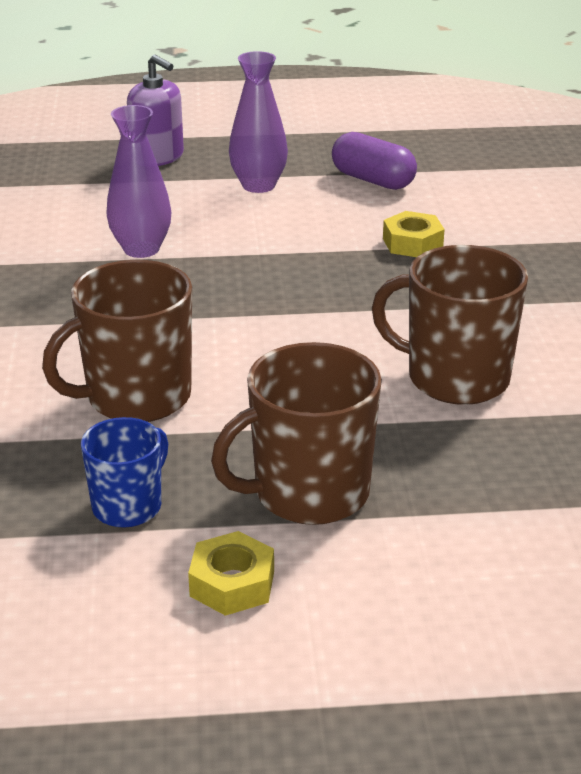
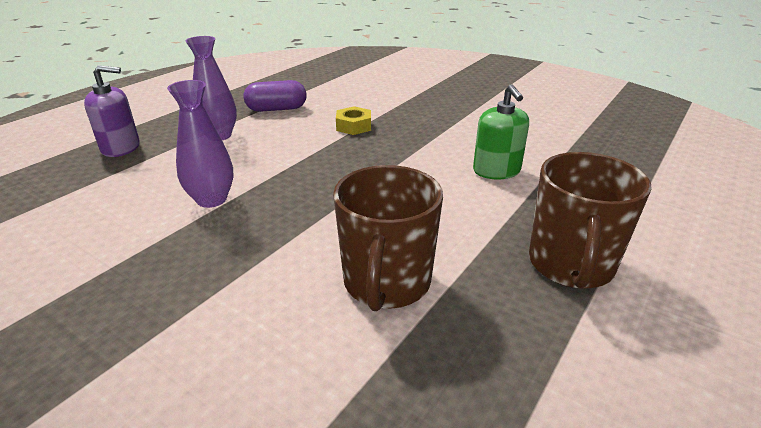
camera: 50 degrees left, 0 degrees up
(128, 506) = (524, 352): blue mug -> none
(232, 584) = (658, 345): yellow nut -> none
(455, 378) = (496, 171): brown mug -> green soap dispenser

